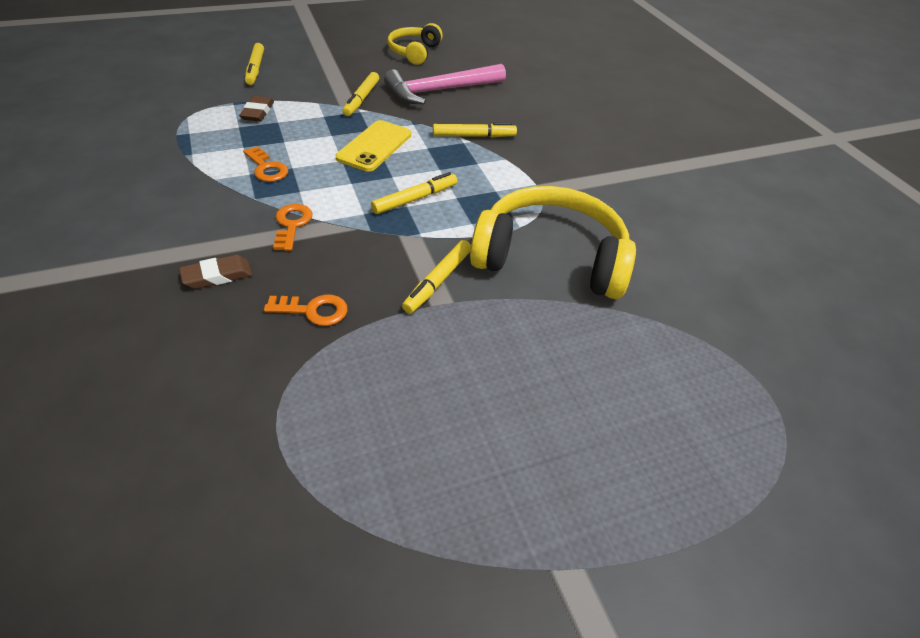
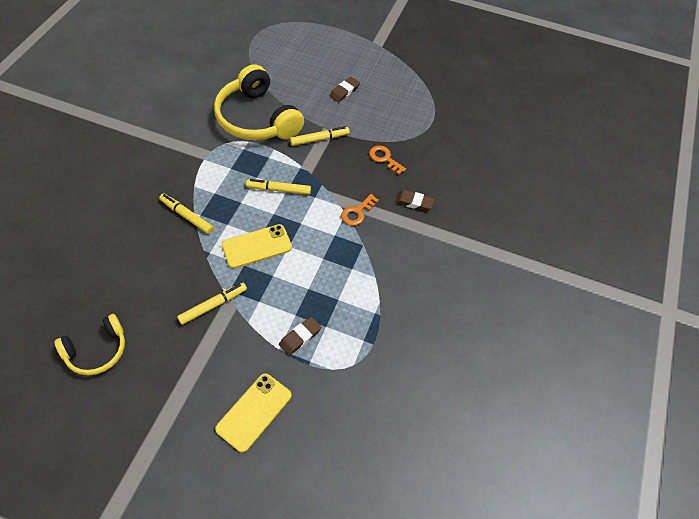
camera: 140 degrees left, 10 degrees up
(255, 69) = (254, 412): yellow marker -> yellow phone
(267, 168) = (338, 267): orange key -> none
(440, 90) = (146, 279): pink hammer -> none
(493, 385) = (344, 91): none -> brown eraser

